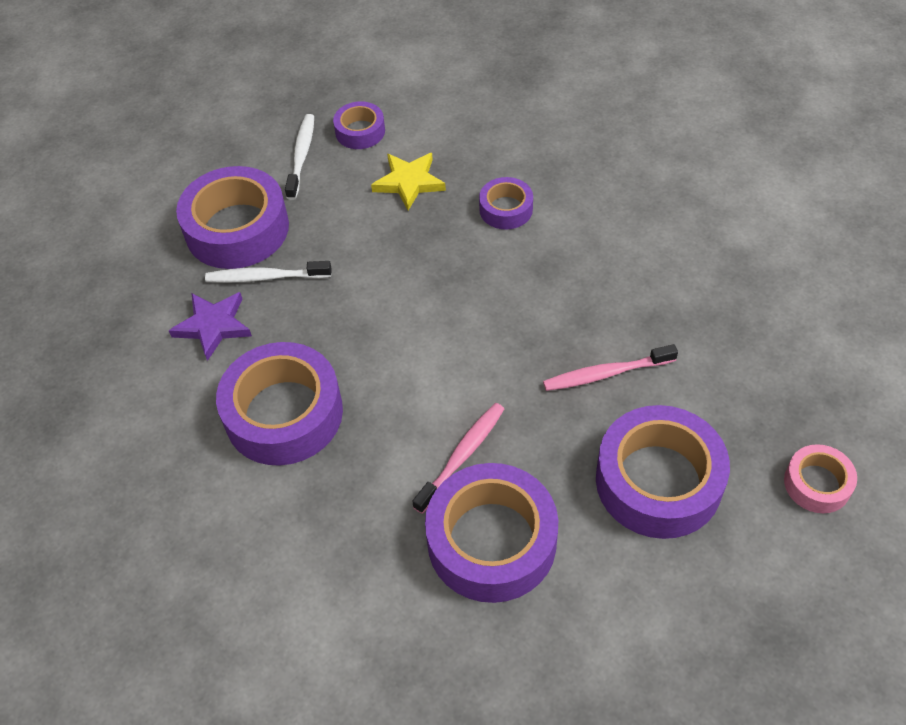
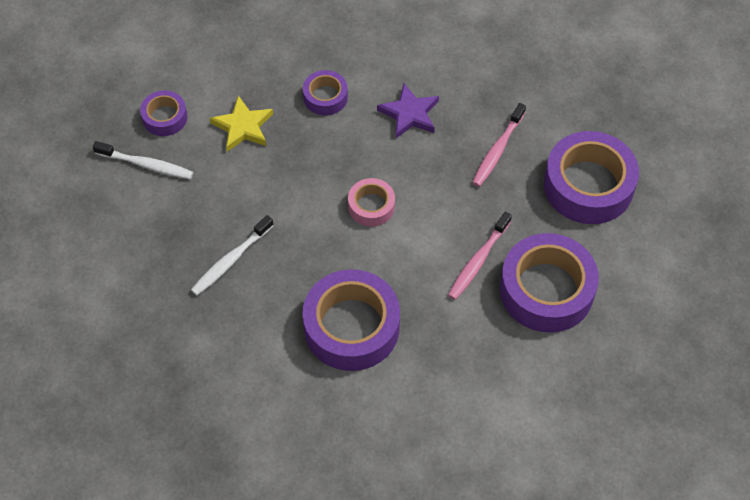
camera: 50 degrees left, 5 degrees up
(213, 326) = (238, 317): purple star -> purple star (409, 114)
(237, 229) = (169, 246): purple tape -> none
(301, 156) = (146, 165): white toothbrush -> white toothbrush turned 150 degrees clockwise
(462, 456) = (478, 261): pink toothbrush -> pink toothbrush turned 135 degrees counterclockwise
(817, 484) = (659, 121): pink tape -> pink tape (371, 206)

